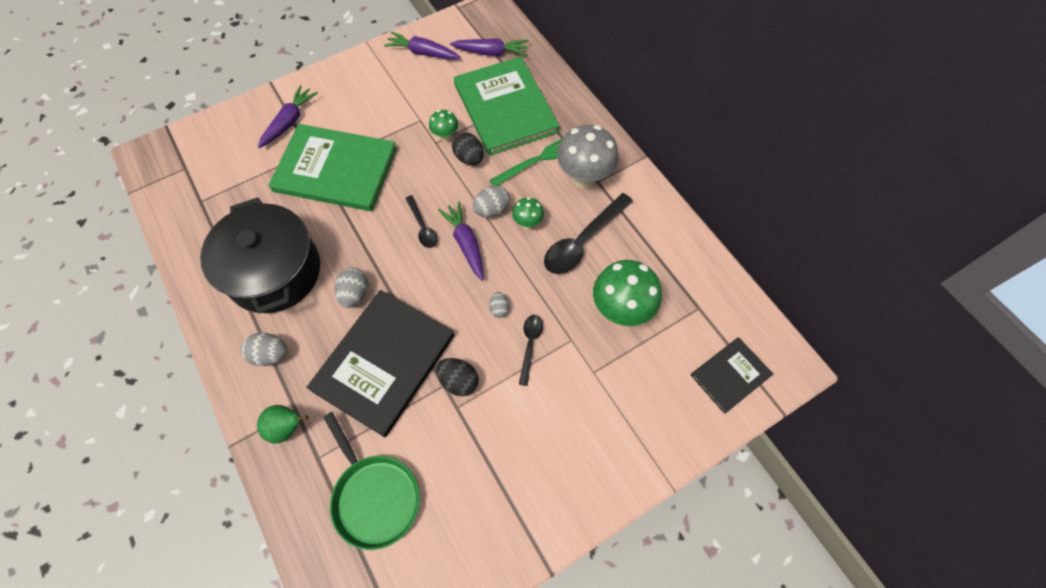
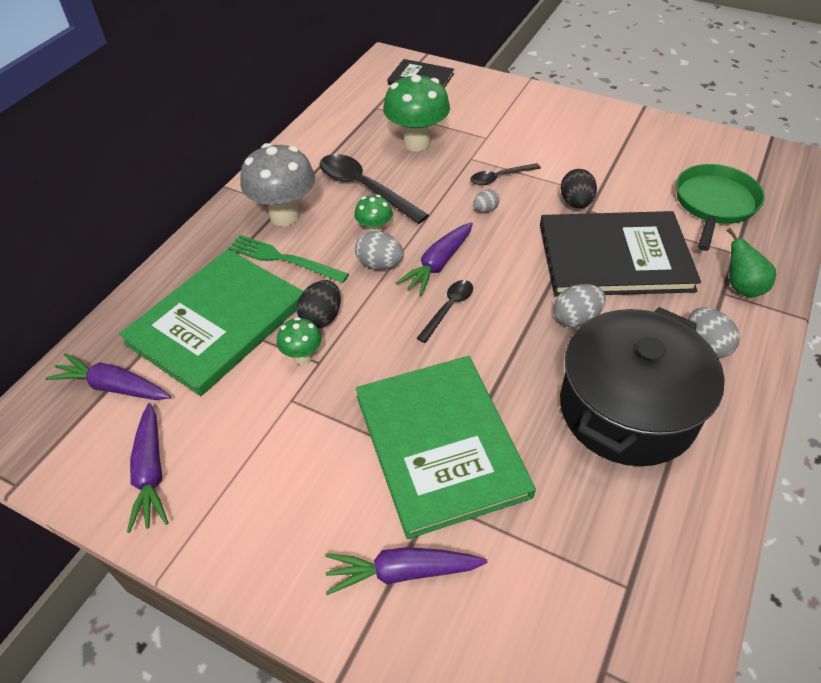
camera: 120 degrees left, 15 degrees down
(491, 52) = (114, 387): purple carrot -> purple carrot turned 45 degrees counterclockwise
(582, 241) = (364, 188): black spoon -> black spoon turned 150 degrees counterclockwise

